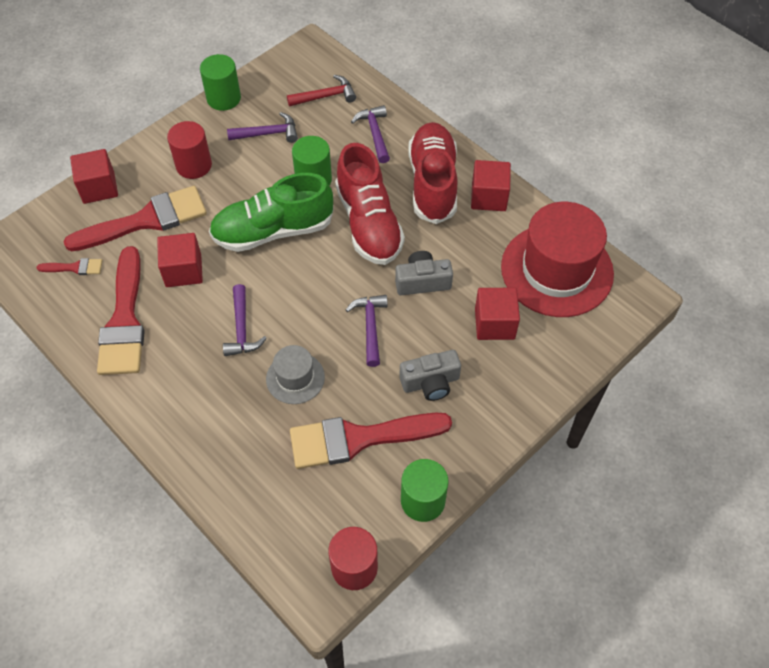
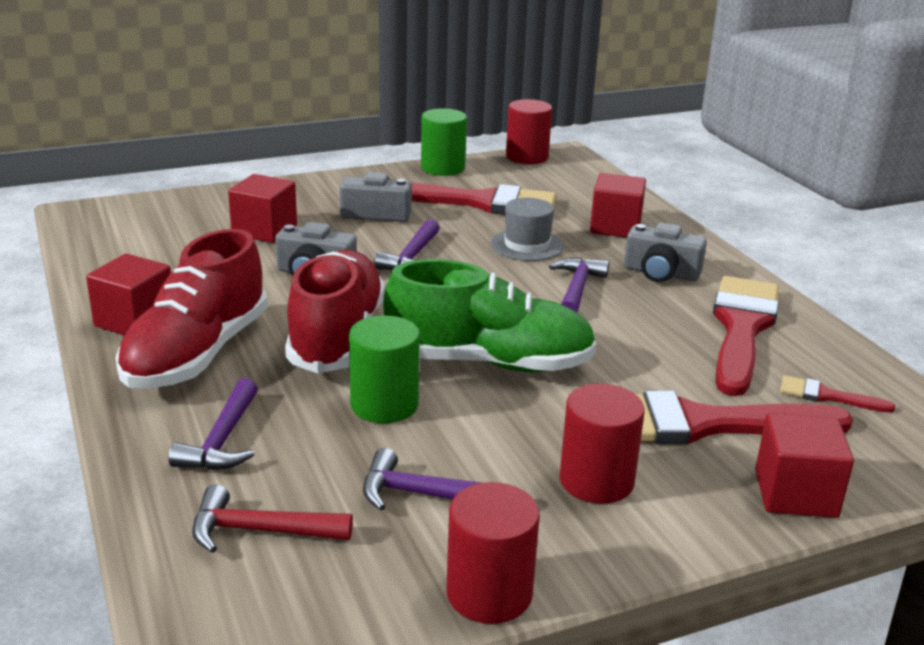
camera: 160 degrees left, 30 degrees down
(183, 270) = (646, 354): red cube -> red cube (615, 227)
(186, 374) = (661, 273): none -> grey camera
(223, 98) = (489, 593): green cylinder -> red cylinder
(557, 270) = (141, 246): red hat -> none

